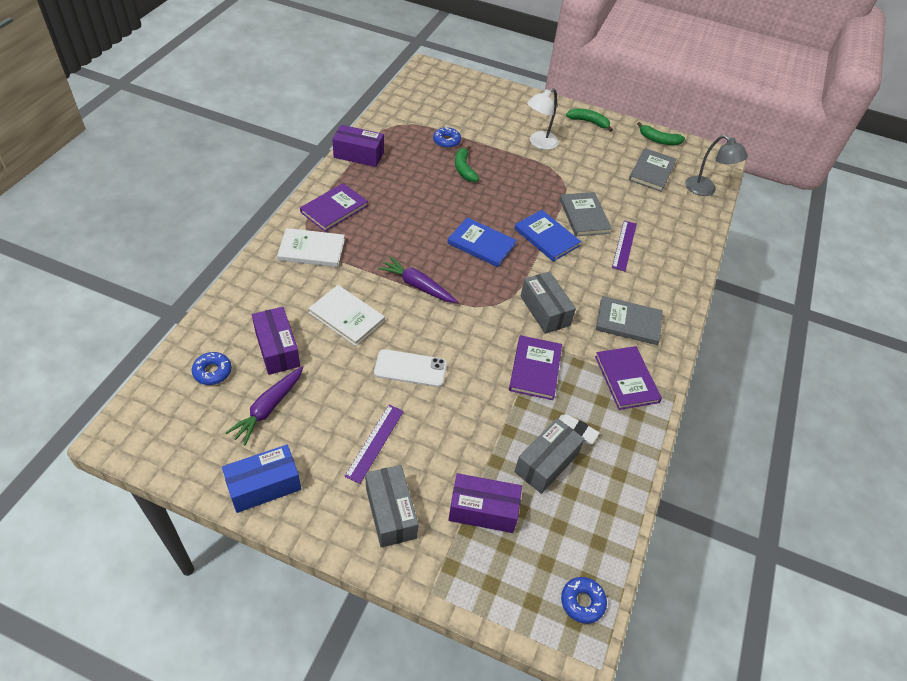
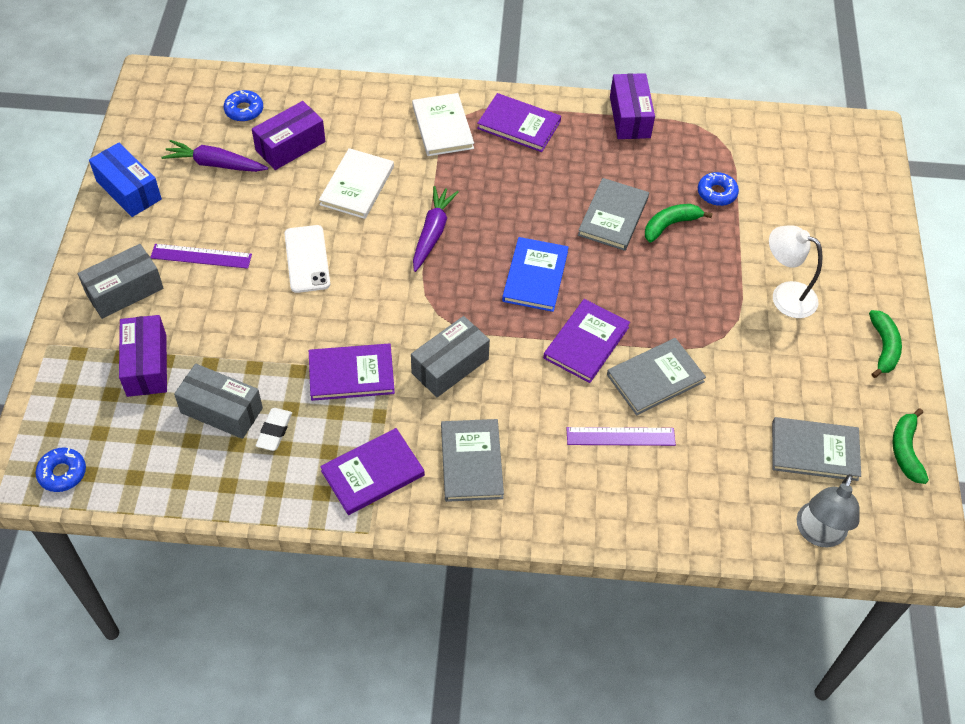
camera: 75 degrees right, 5 degrees up
(444, 191) = (613, 216): none -> grey book
(546, 237) = (586, 342): blue book -> purple book

